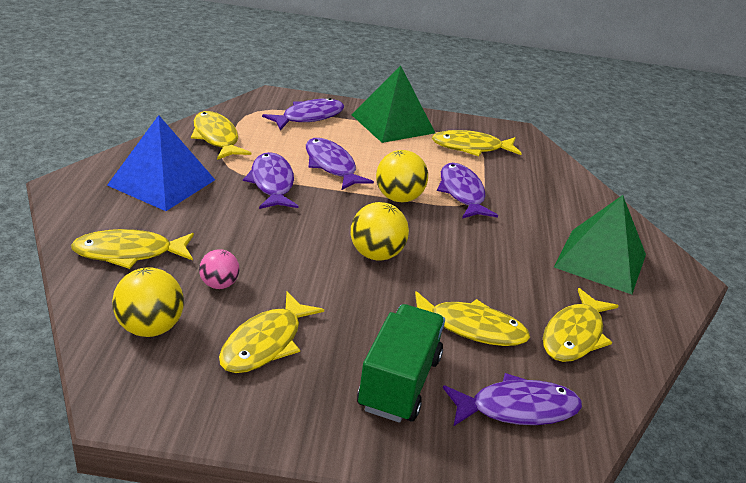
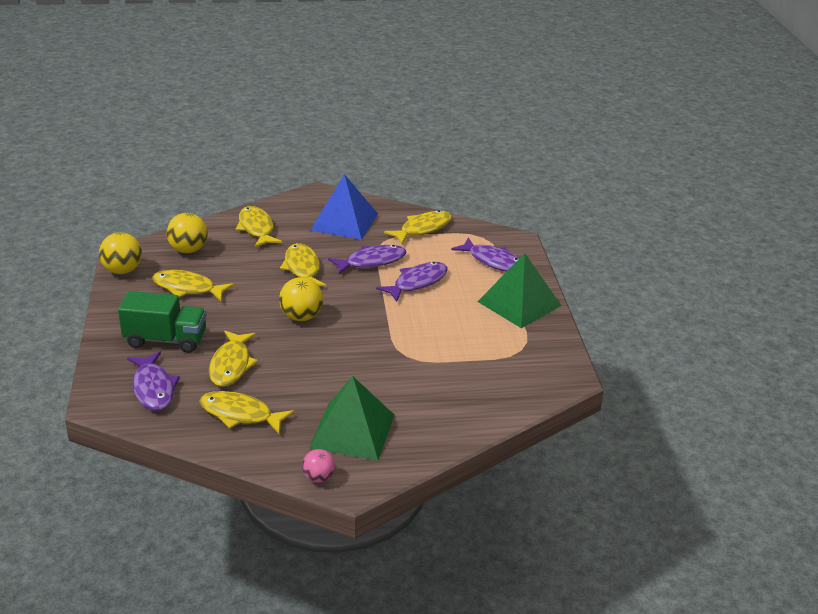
camera: 80 degrees right, 0 degrees up
(219, 284) = (238, 263): pink ball -> pink ball (318, 478)
(398, 198) = (388, 319): yellow ball -> yellow ball (123, 270)
(462, 193) = (418, 350): purple fish -> none
(471, 147) = (508, 350): yellow fish -> yellow fish (302, 268)

